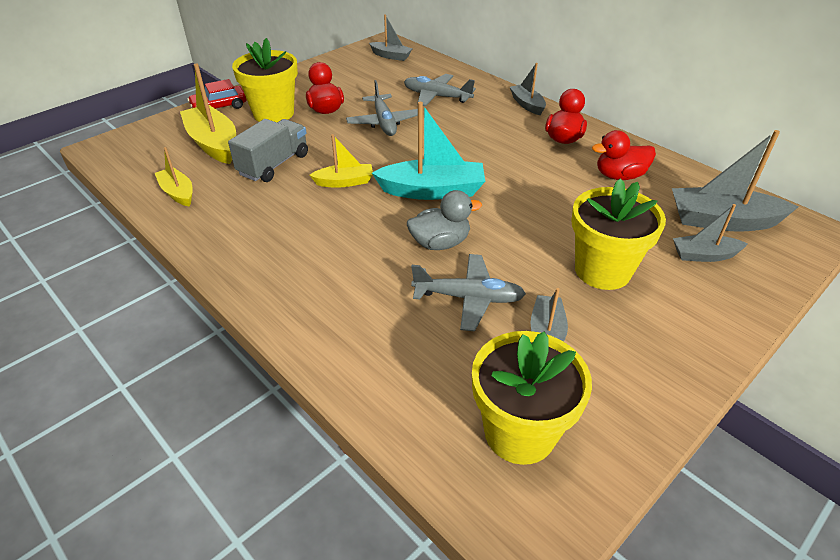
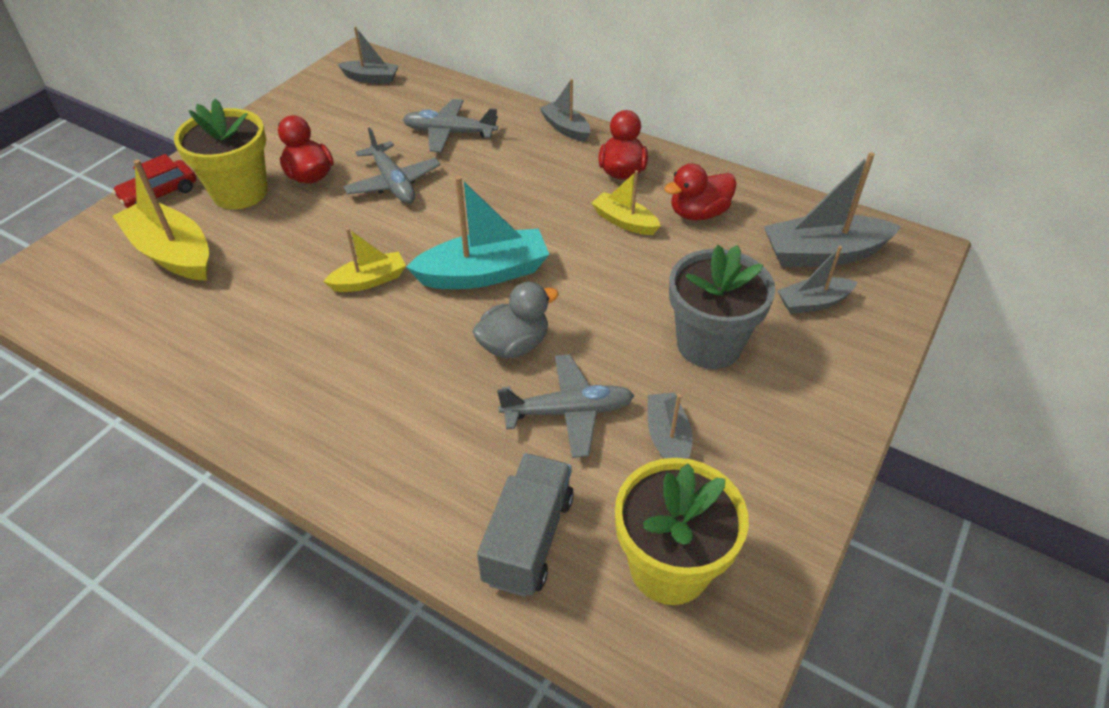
camera: 15 degrees left, 5 degrees up
(178, 193) = (150, 337): yellow boat -> yellow boat (624, 221)
(274, 165) = (267, 271): grey truck -> grey truck (528, 539)
(602, 270) = (709, 344): yellow flower pot -> grey flower pot

